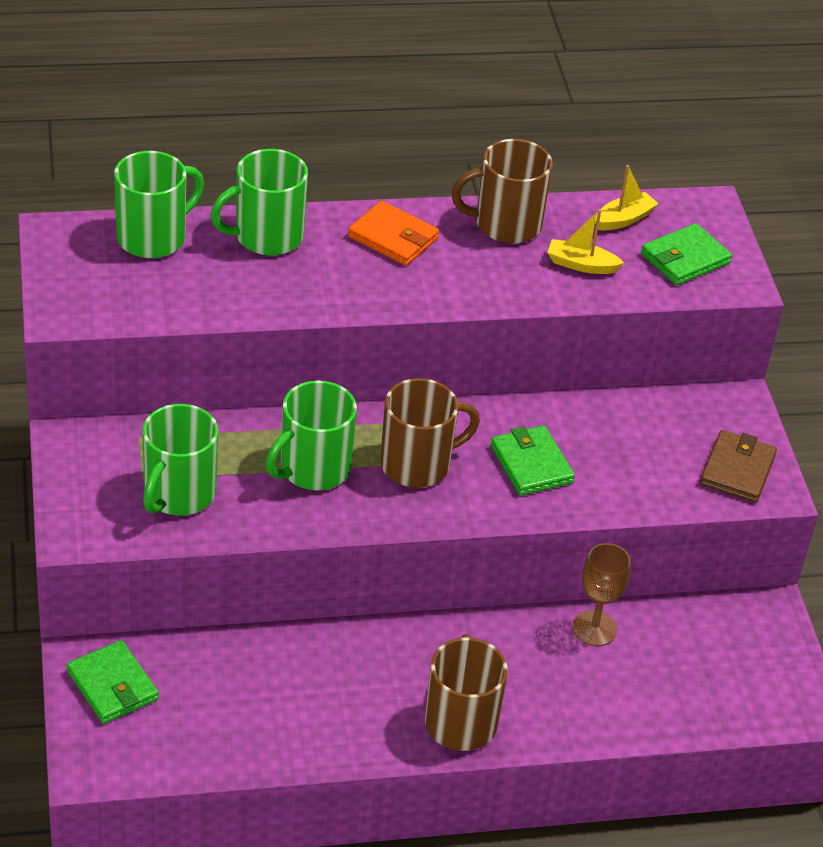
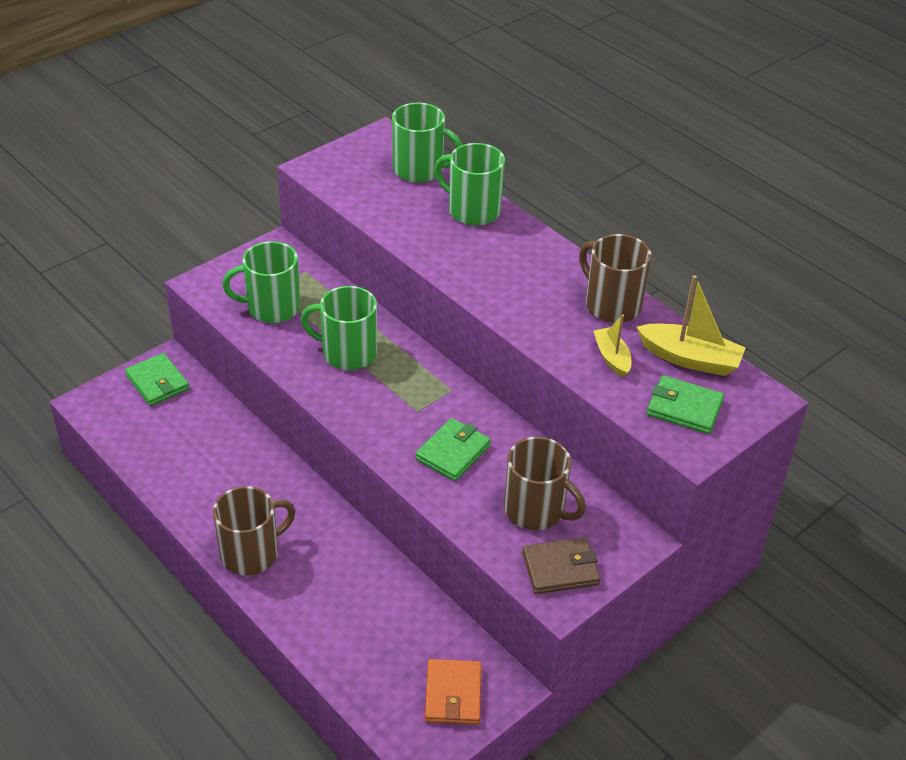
camera: 60 degrees right, 0 degrees up
(112, 685) = (157, 382): green wallet -> green wallet turned 60 degrees counterclockwise
(393, 238) = (535, 261): orange wallet -> orange wallet (453, 694)
(418, 464) = (398, 397): brown mug -> brown mug (536, 510)
(594, 628) = (396, 588): brown goblet -> none
(623, 219) = (690, 359): yellow boat -> yellow boat, size x1.64

